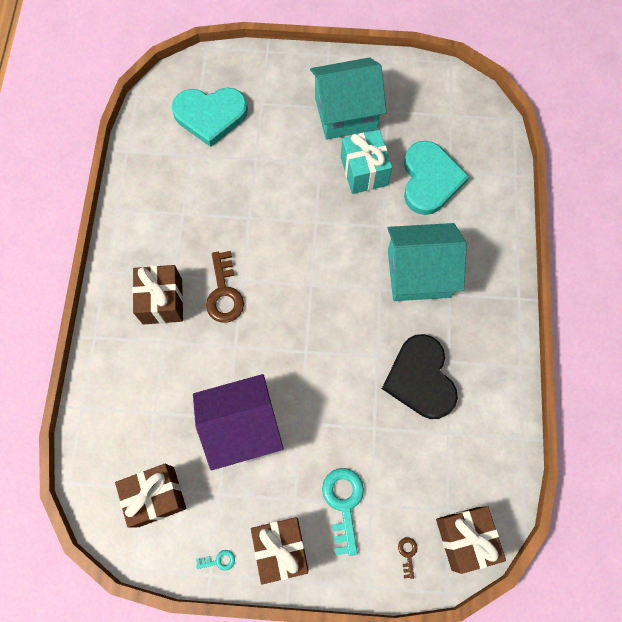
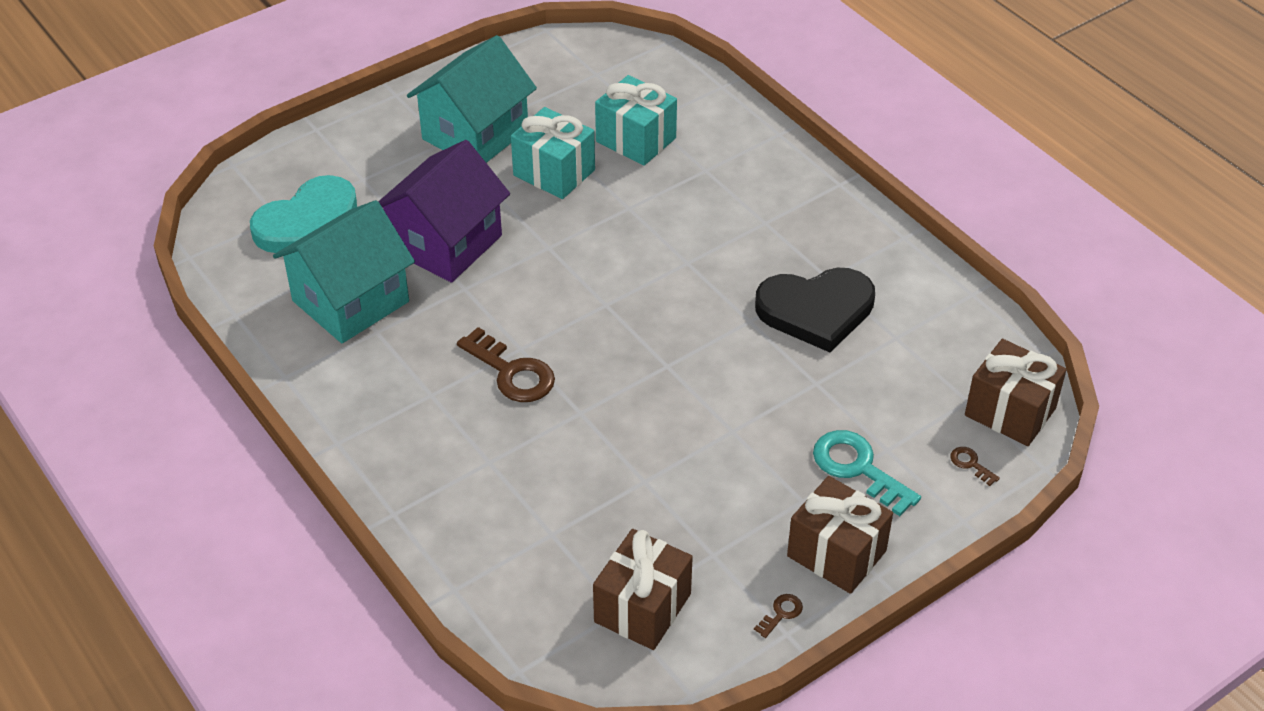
camera: 40 degrees left, 25 degrees down
(162, 301) = (444, 426): brown gift -> none
(219, 561) = (781, 613): turquoise key -> brown key
(242, 427) = (671, 478): purple house -> purple house (446, 243)
(418, 273) = (713, 224): turquoise house -> turquoise house (351, 301)
(420, 378) = (816, 310): black heart -> black heart turned 45 degrees counterclockwise
(430, 180) = (636, 140): turquoise heart -> turquoise gift

